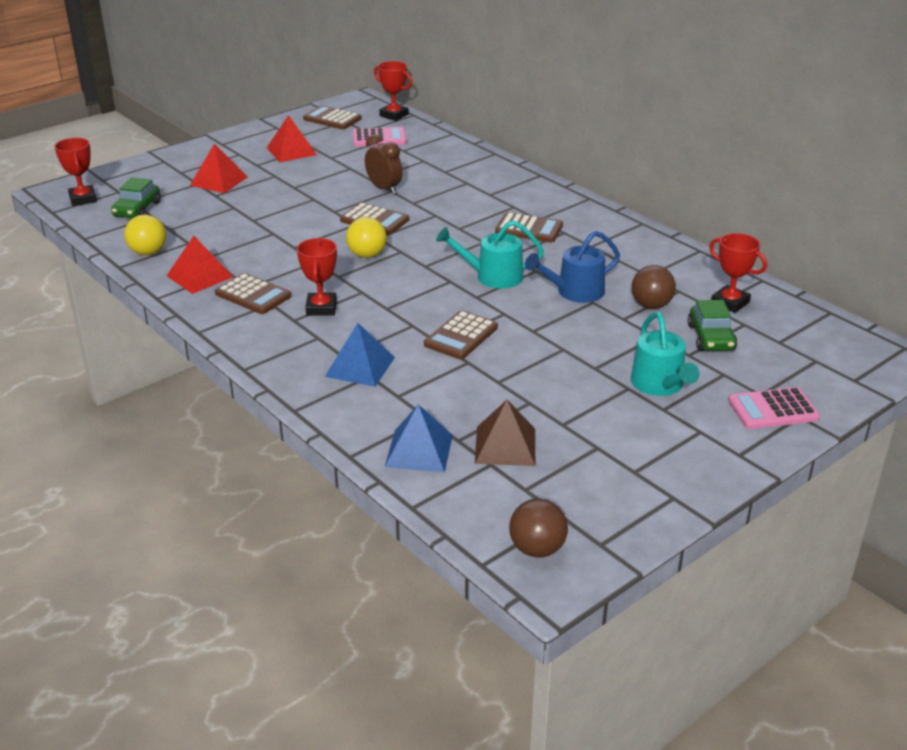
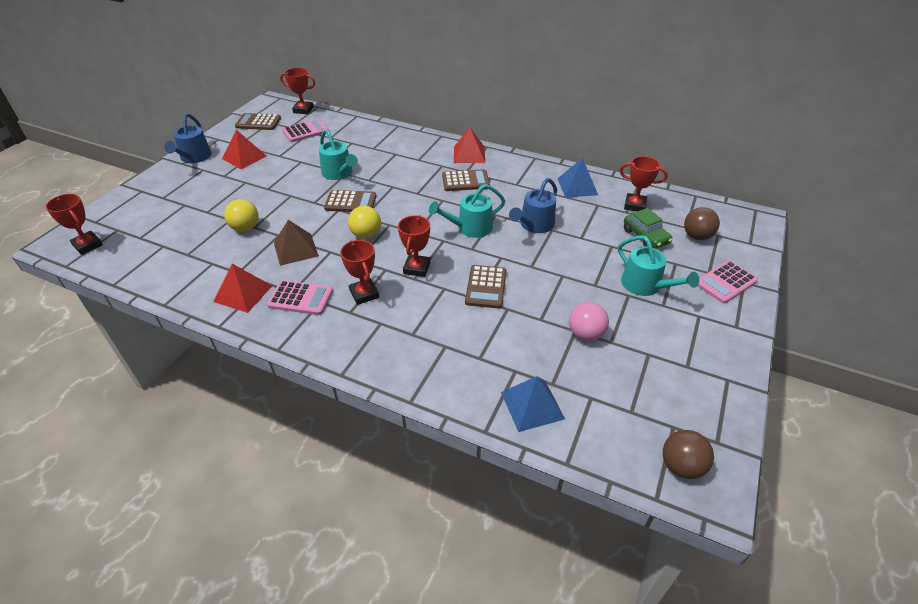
camera: 25 degrees left, 10 degrees up
(137, 209) = (145, 243): green car -> none
(148, 252) = (182, 283): yellow ball -> yellow ball (245, 228)
(219, 181) = (201, 198): red pyramid -> red pyramid (469, 154)
(238, 140) = (194, 157): none -> blue watering can
(253, 295) = (300, 298): brown calculator -> pink calculator
(360, 366) = (432, 340): blue pyramid -> blue pyramid (577, 186)
(384, 189) = (339, 173): brown clock -> turquoise watering can
(397, 299) = (417, 268): none -> red trophy
(505, 446) = (588, 376): brown pyramid -> brown pyramid (295, 249)
(538, 409) = (585, 334): none -> pink ball
(651, 305) = (590, 221): brown ball -> brown ball (696, 236)

